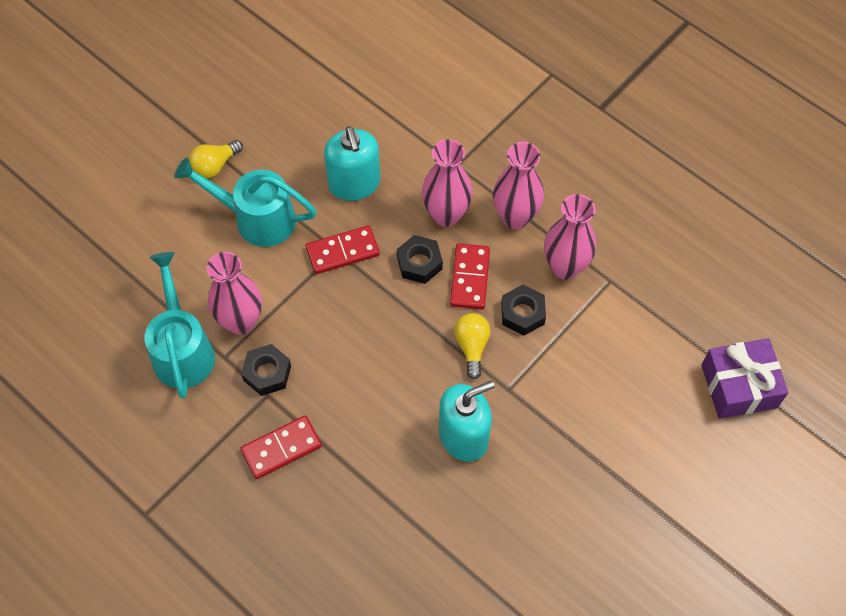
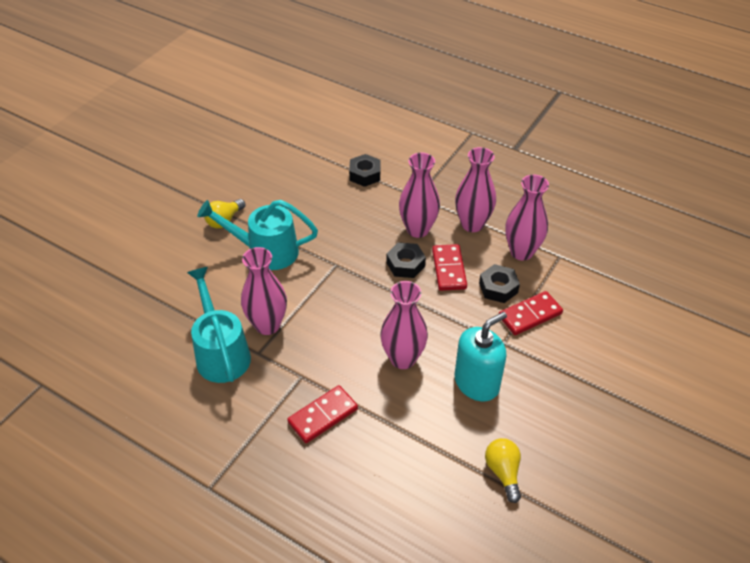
camera: 10 degrees left, 15 degrees down
(267, 373) = (298, 360): black nut -> black nut (365, 174)
(342, 252) = (341, 265): red domino -> red domino (530, 315)
(354, 184) = (339, 218): turquoise soap dispenser -> none
(386, 391) = (403, 359): none -> pink vase
(472, 347) = (464, 316): yellow light bulb -> yellow light bulb (503, 472)
(739, 386) = (686, 314): purple gift -> none

